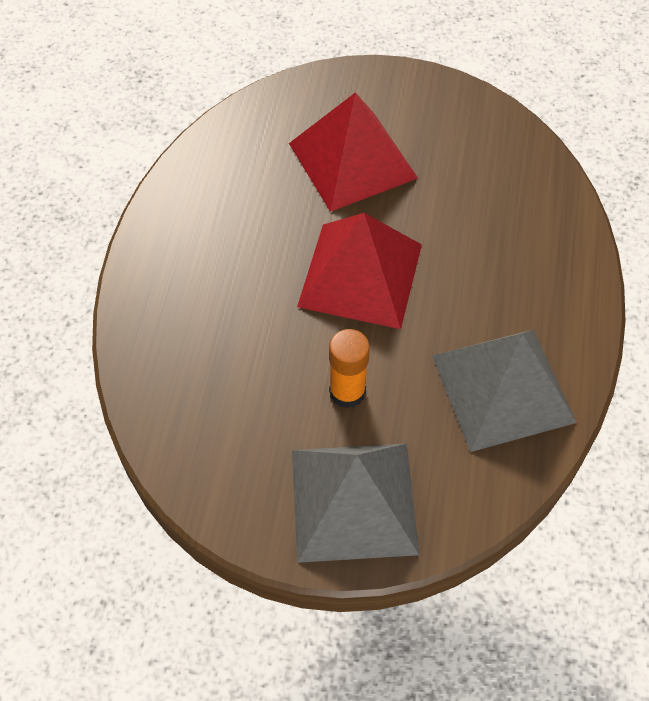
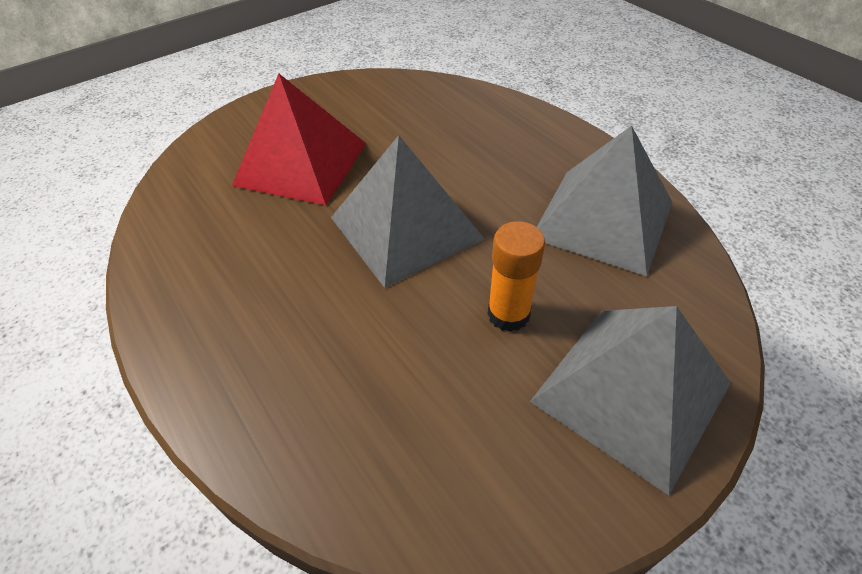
camera: 45 degrees left, 10 degrees down
(360, 275) = (406, 228): red pyramid -> grey pyramid

